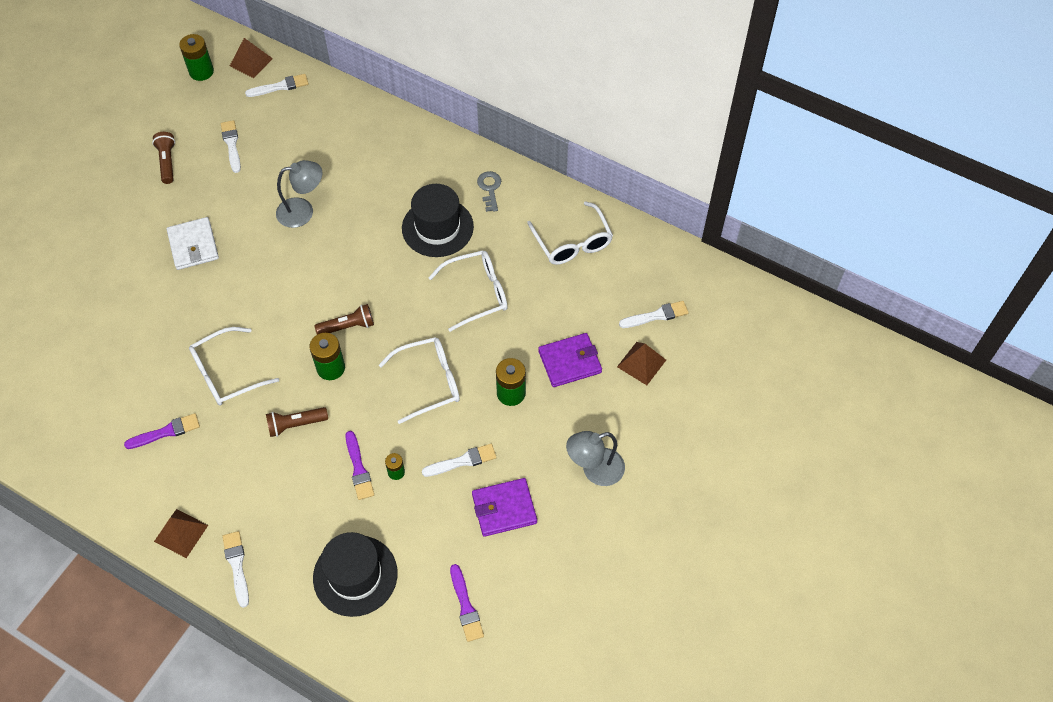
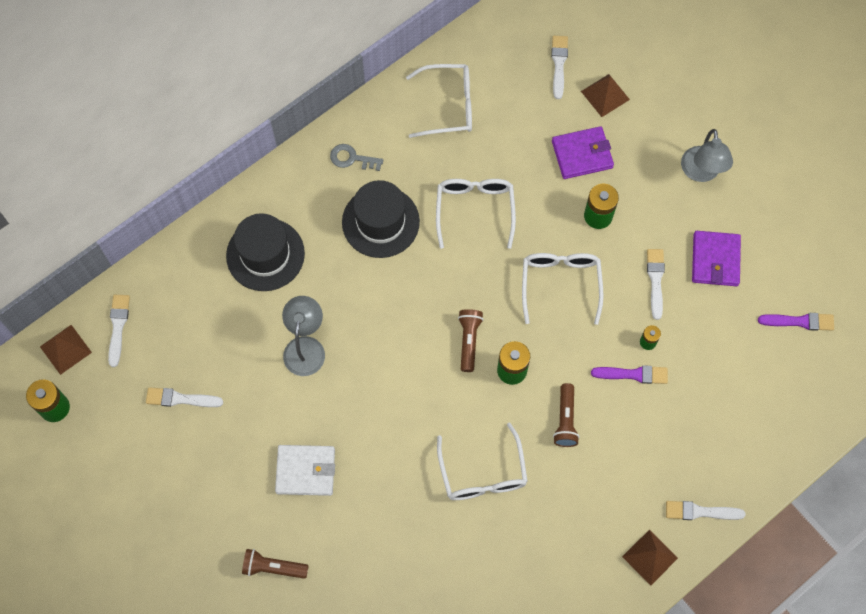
camera: 70 degrees left, 10 degrees up
(166, 432) = (531, 548): purple brush -> none
(167, 162) = (176, 474): brown flashlight -> brown flashlight (273, 567)
(355, 575) = (742, 407): black hat -> black hat (265, 254)
(570, 362) = (582, 154): purple wallet -> purple wallet turned 75 degrees clockwise

